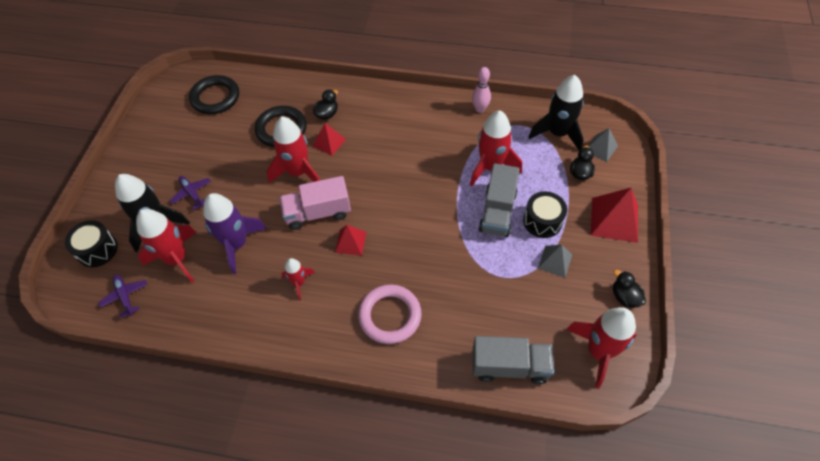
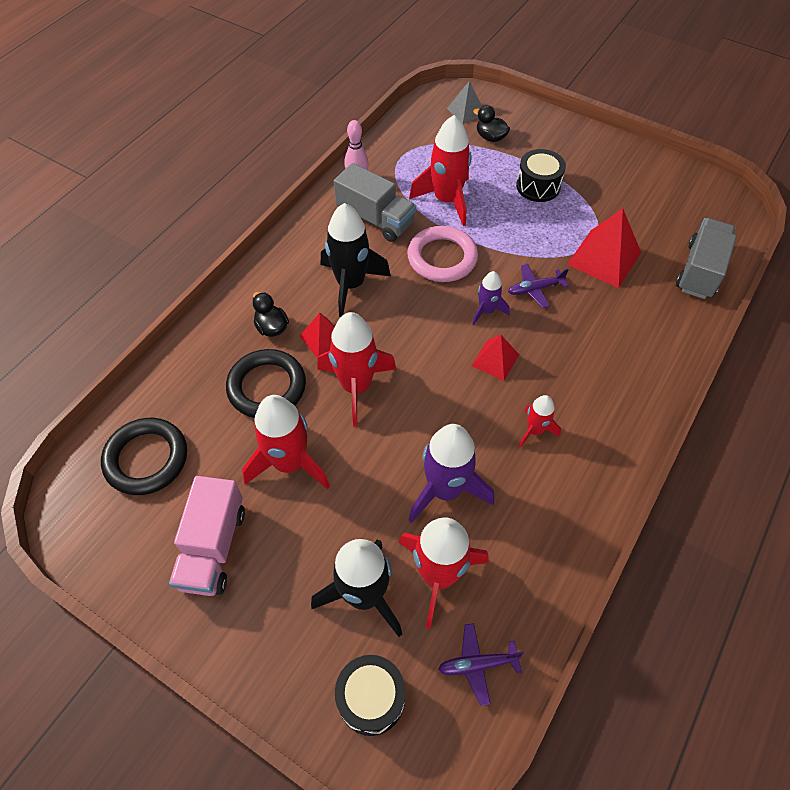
camera: 70 degrees left, 0 degrees up
(192, 194) = (326, 531): purple plane -> purple plane (535, 289)
(318, 213) = (435, 382): pink truck -> pink truck (213, 547)
(390, 316) = (611, 351): pink ring -> pink ring (442, 258)
(393, 224) = (486, 311): none -> purple rocket
(497, 212) = (510, 216): grey truck -> grey truck (375, 219)
(555, 261) = (590, 195): grey pyramid -> none
(557, 133) = (429, 133): black rocket -> black rocket (350, 284)
(598, 351) = (700, 202): red rocket -> red rocket (289, 463)
(614, 219) = (558, 136): red pyramid -> red pyramid (604, 258)
(624, 297) = (647, 163): black duck -> none

